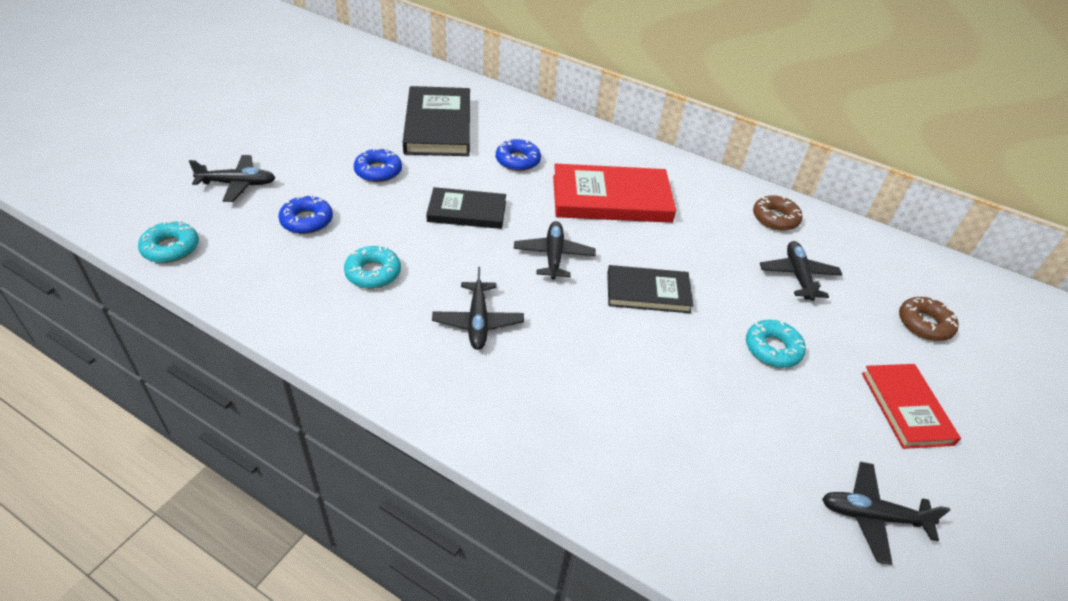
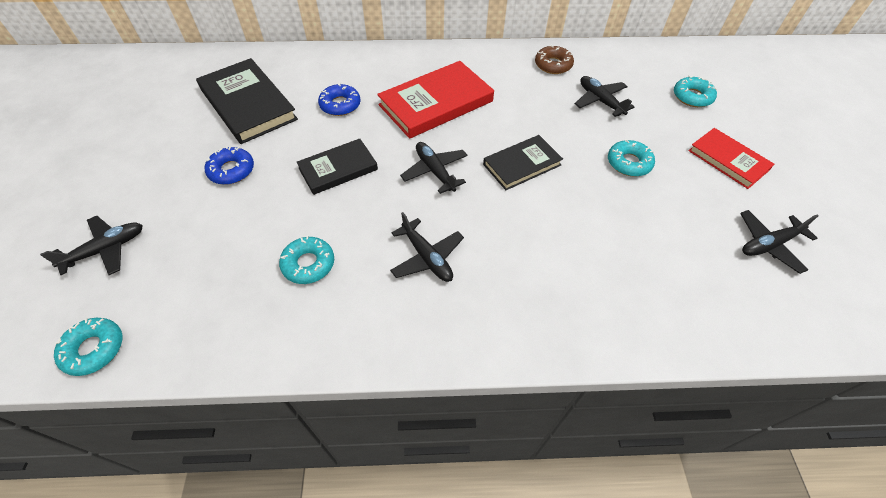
camera: 30 degrees left, 10 degrees up
(307, 221) = (207, 249): blue donut -> none
(924, 324) = (692, 97): brown donut -> turquoise donut

